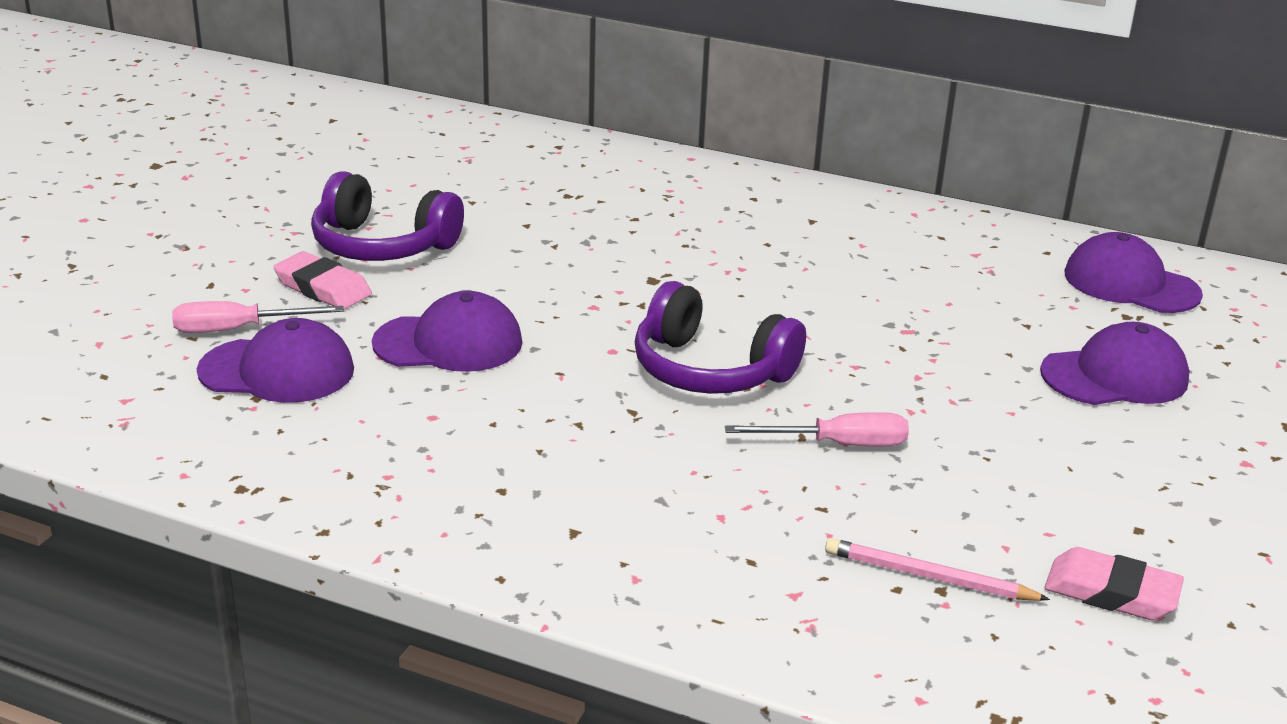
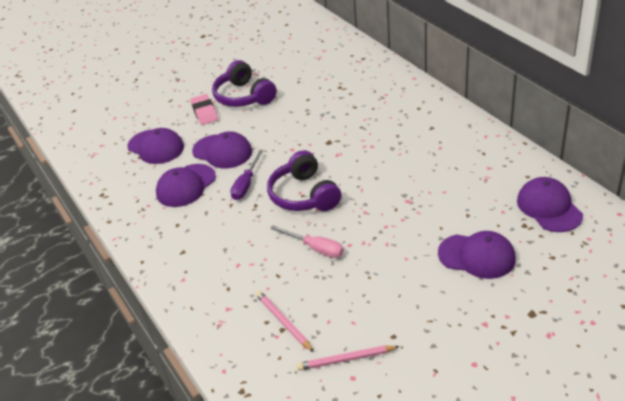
camera: 40 degrees right, 10 degrees up
(238, 329) = (160, 124): pink screwdriver -> none
(437, 419) = (186, 186): none -> purple cap
(570, 383) = (246, 184): none -> purple screwdriver
(1111, 592) = (346, 359): pink eraser -> pink pencil

